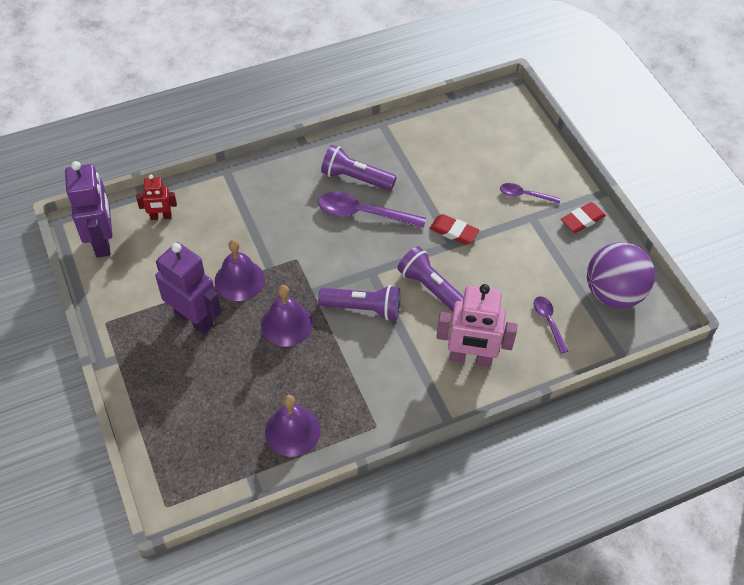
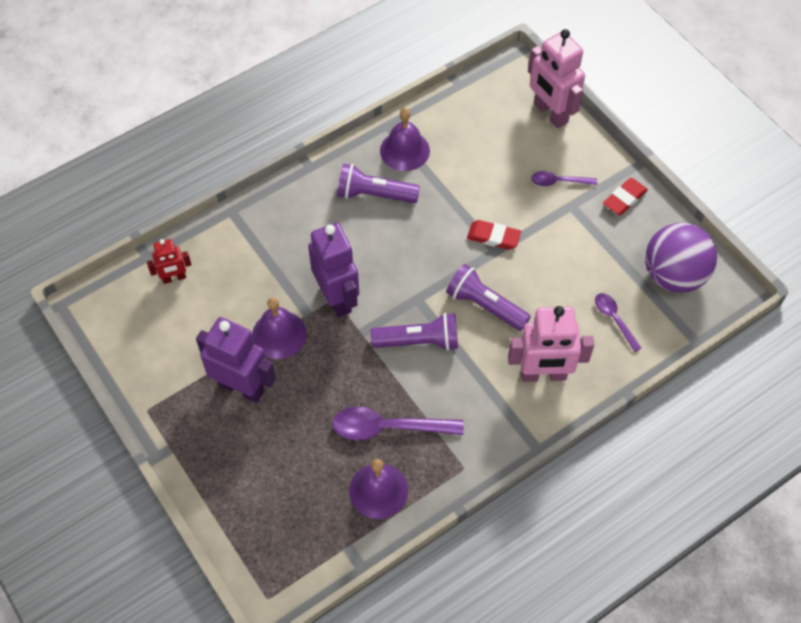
camera: 10 degrees left, 5 degrees up
(103, 241) = (118, 318): purple robot -> purple robot (337, 298)
(286, 324) = (342, 374): purple bell -> purple bell (404, 150)
(363, 213) = (393, 234): purple spoon -> purple spoon (388, 428)
(531, 137) = (550, 113): none -> pink robot

